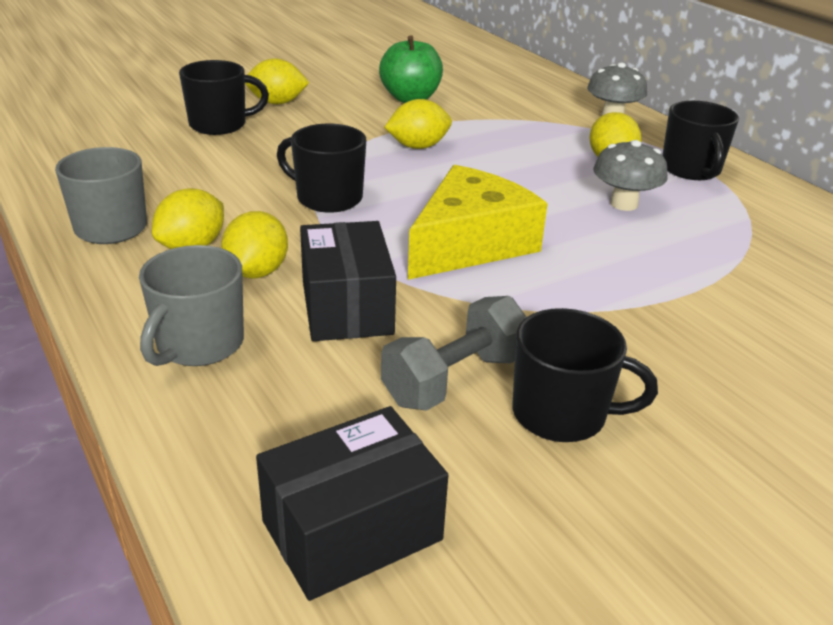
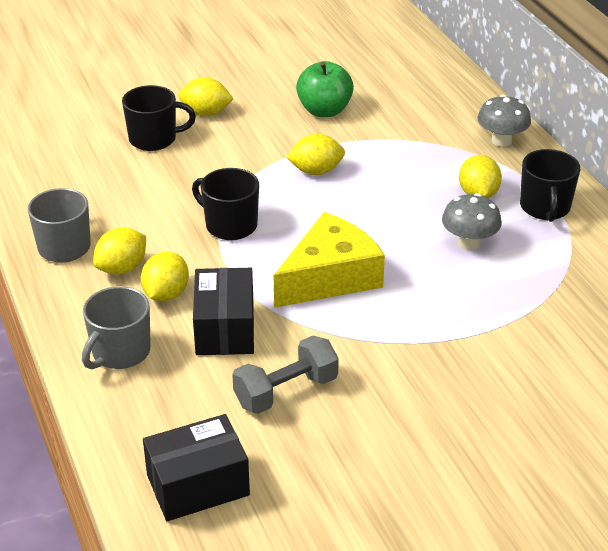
camera: 10 degrees right, 5 degrees up
(561, 414) = (349, 422): black mug -> none

